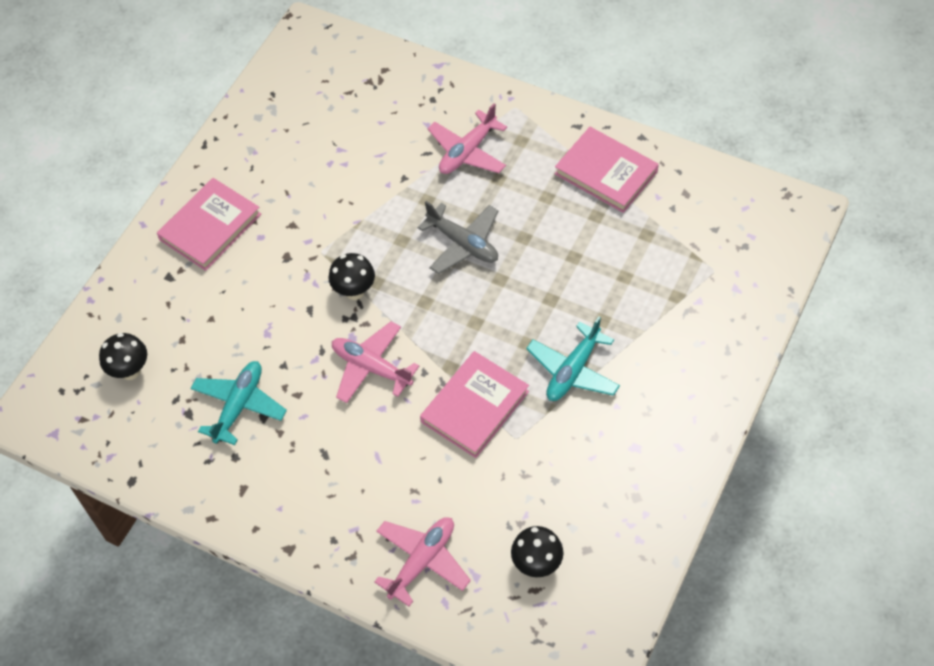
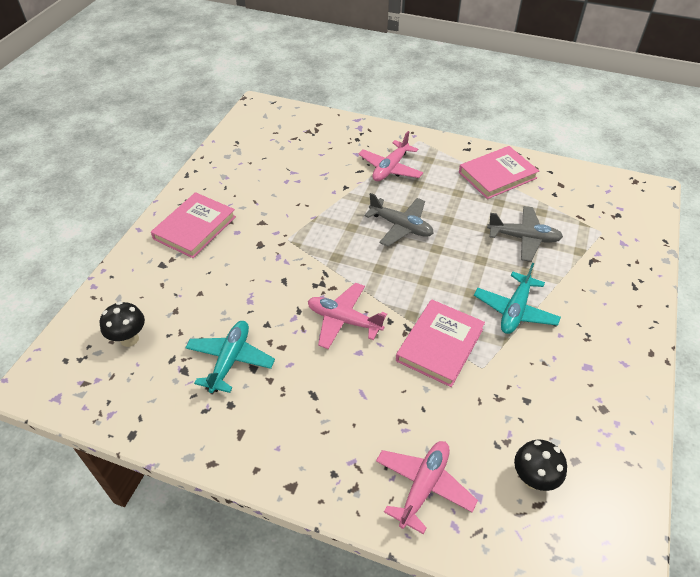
camera: 10 degrees left, 10 degrees down
(354, 291) = (319, 265): black mushroom -> none
(606, 173) = (497, 175): pink book -> pink book turned 60 degrees counterclockwise
(612, 272) = (523, 238): none -> grey plane

